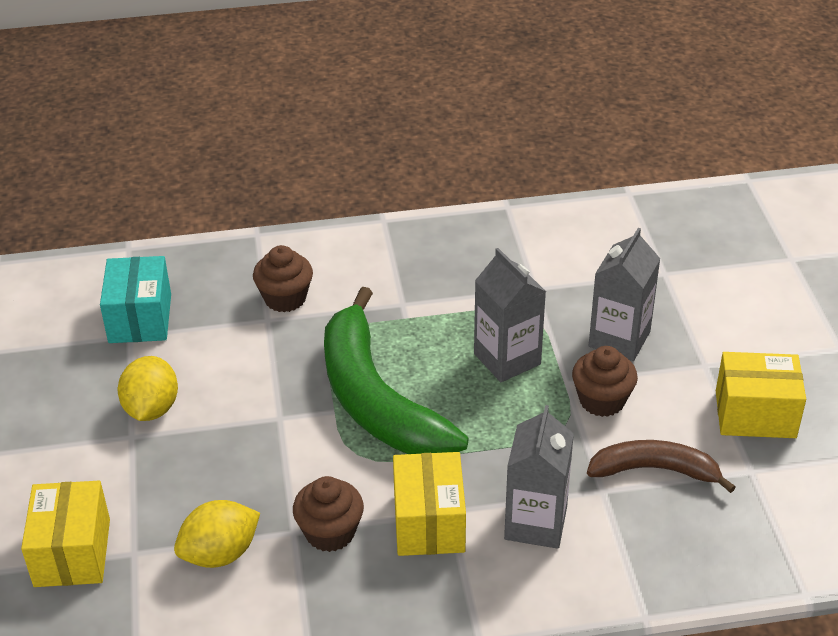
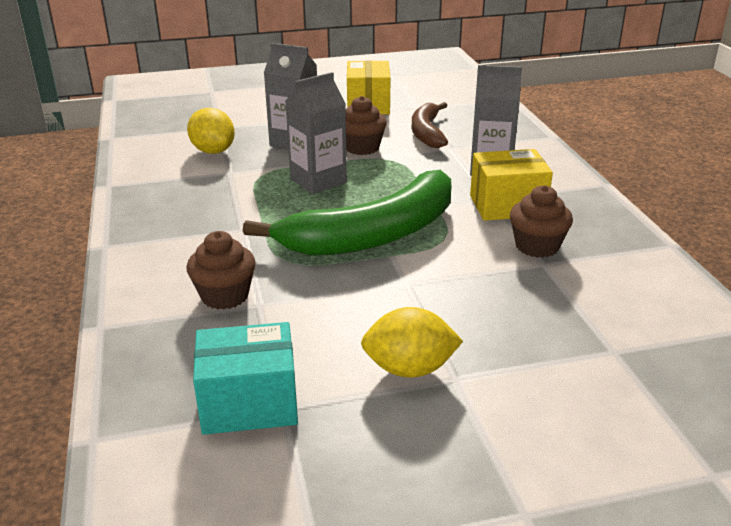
camera: 95 degrees left, 10 degrees down
(72, 552) = (637, 394): yellow box -> none
(220, 553) = (588, 299): yellow lemon -> yellow lemon (213, 151)

